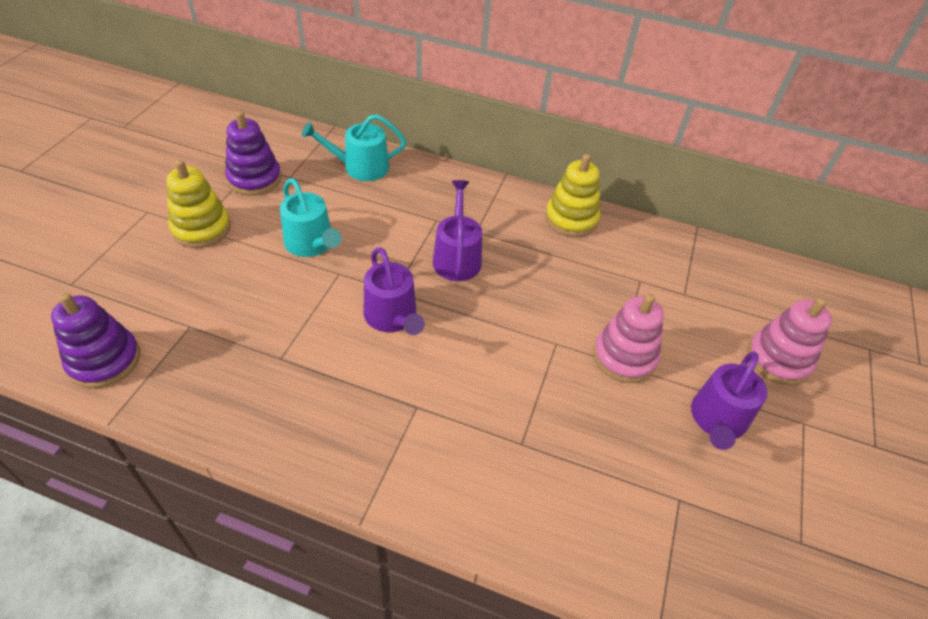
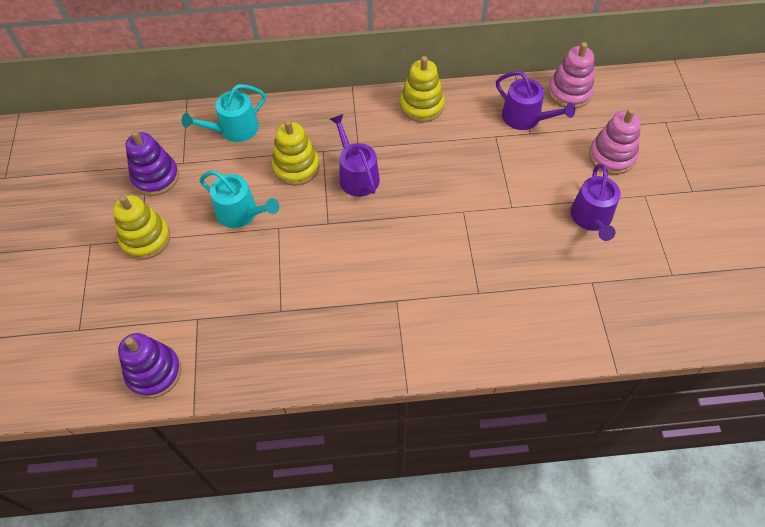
camera: 20 degrees left, 10 degrees up
(392, 317) = (339, 244): purple watering can -> purple watering can (525, 118)
(398, 224) = (296, 167): none -> yellow stacking toy
(624, 357) = (513, 200): pink stacking toy -> pink stacking toy (569, 92)

